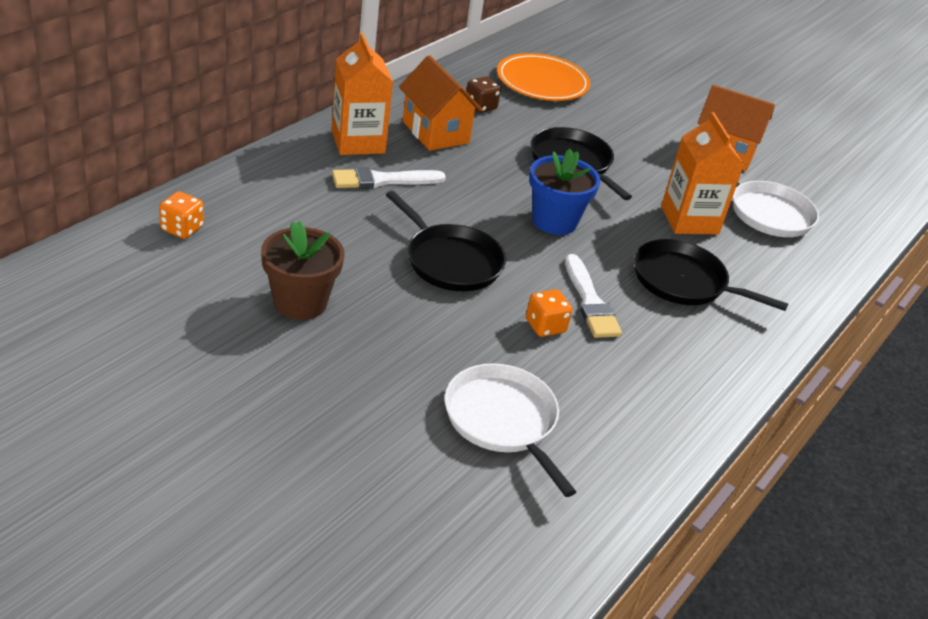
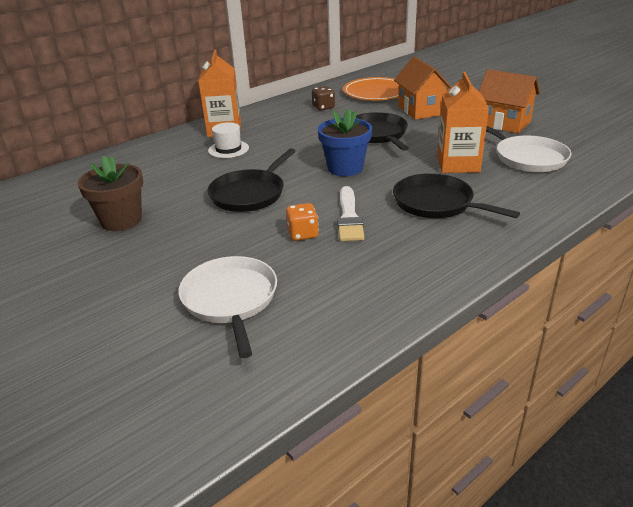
camera: 20 degrees right, 5 degrees down
(182, 229) = (71, 180): orange dice -> none
(383, 180) = (228, 149): white brush -> white hat
(435, 132) = (282, 122): orange house -> orange house (420, 110)
(450, 261) = (250, 194): black pan -> black pan turned 60 degrees clockwise

